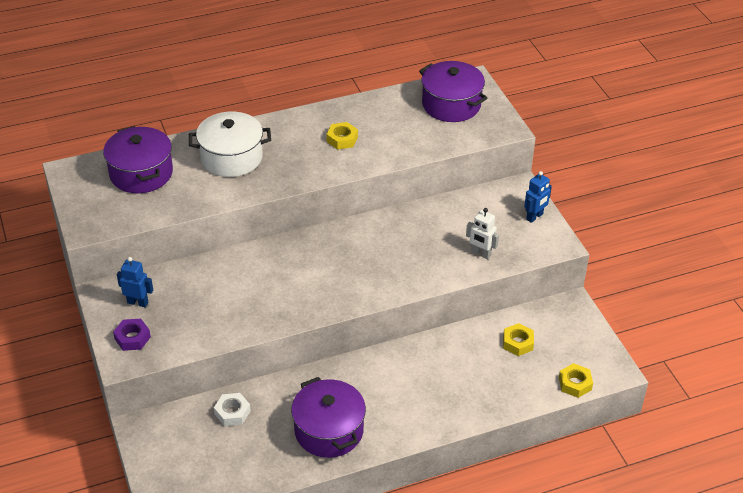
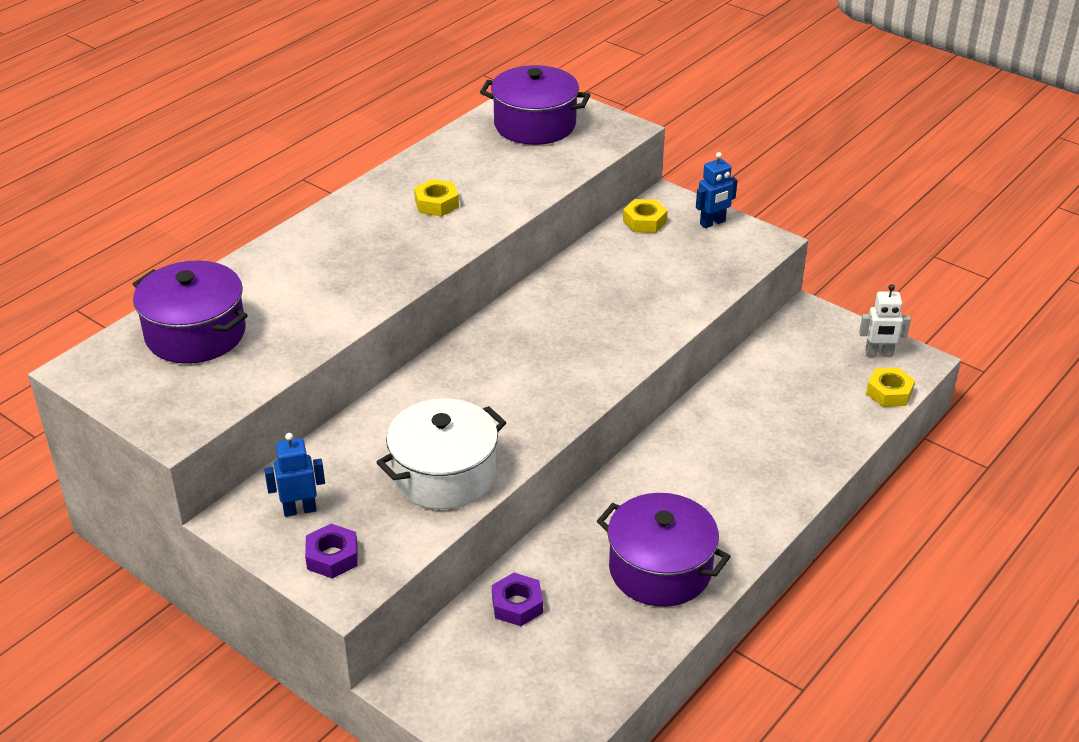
camera: 30 degrees left, 5 degrees down
(231, 157) = (308, 272): white pot -> white pot (444, 475)
(232, 413) = (517, 605): white nut -> purple nut
(481, 253) = (690, 283): white robot -> white robot (879, 354)
(518, 343) = (787, 376): yellow nut -> yellow nut (644, 221)
(534, 217) = (712, 223): blue robot -> blue robot turned 45 degrees clockwise

